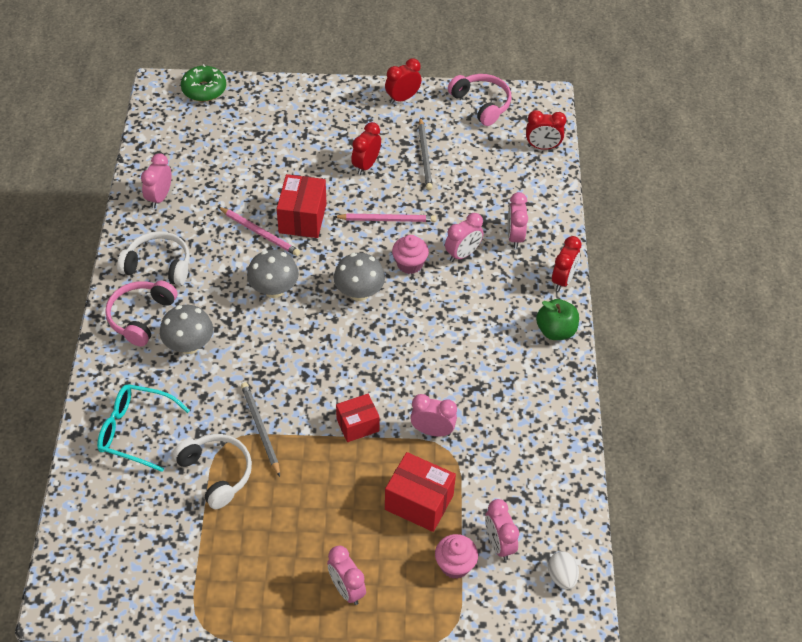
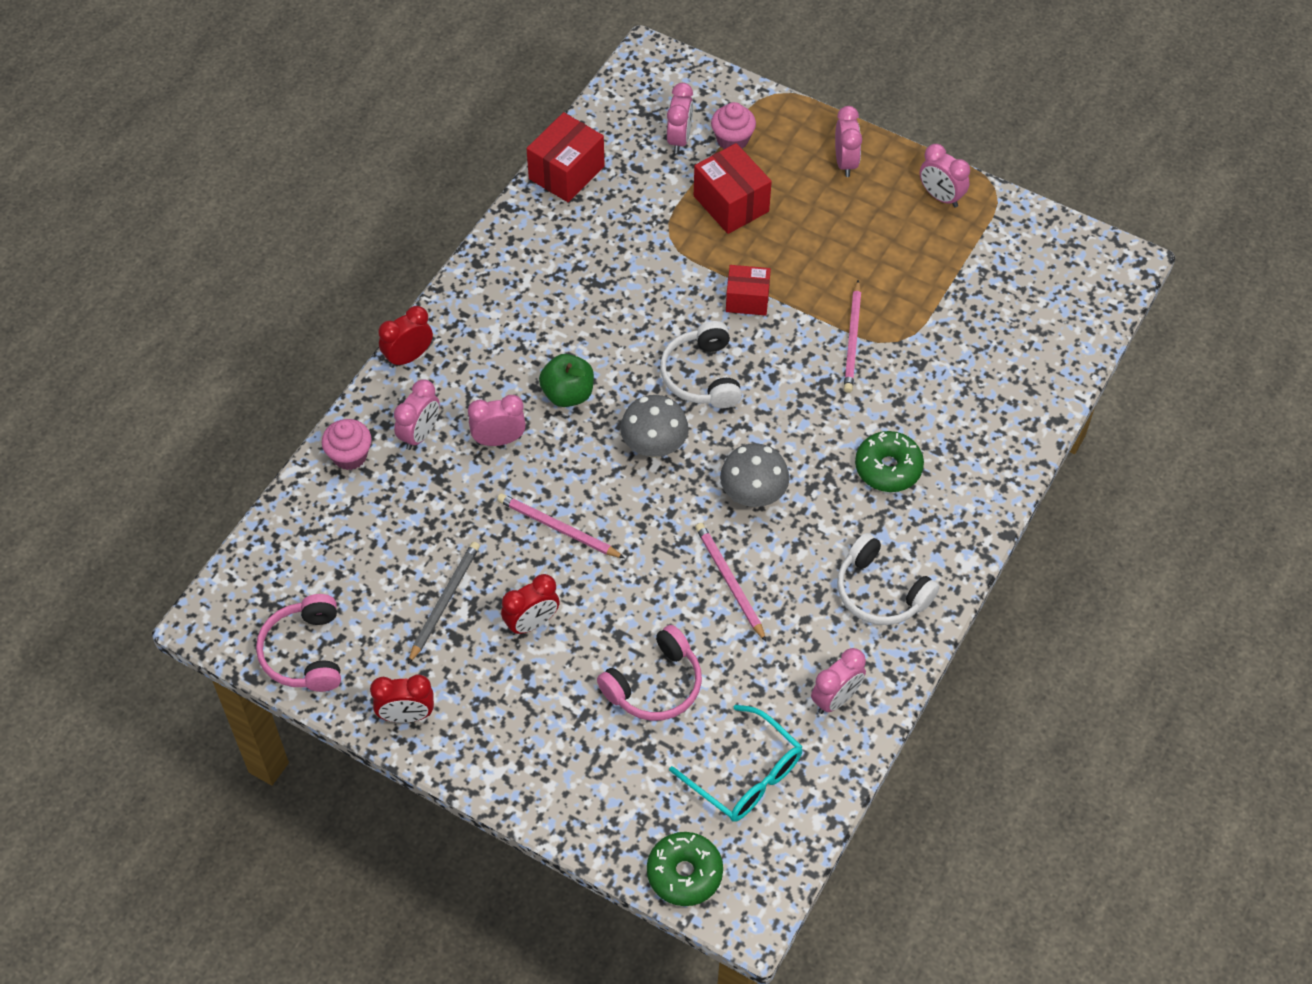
camera: 150 degrees left, 5 degrees up
(136, 431) = (989, 394): turquoise glasses -> turquoise glasses (745, 774)
(140, 316) = (931, 530): pink headphones -> pink headphones (655, 685)
(189, 345) = (888, 468): grey mushroom -> green donut
(216, 473) = (920, 315): white headphones -> white headphones (701, 376)
(260, 429) = (852, 339): grey pencil -> pink pencil
(302, 218) = (663, 579): red box -> red box (566, 173)
(409, 264) = (571, 455): pink cupcake -> pink cupcake (350, 456)
(432, 431) = (673, 261): pink clock -> pink clock (940, 197)
(542, 147) = (282, 544): red clock -> none
(555, 331) = (465, 304): green apple -> green apple (568, 394)
(561, 577) = (641, 92): white egg -> none

